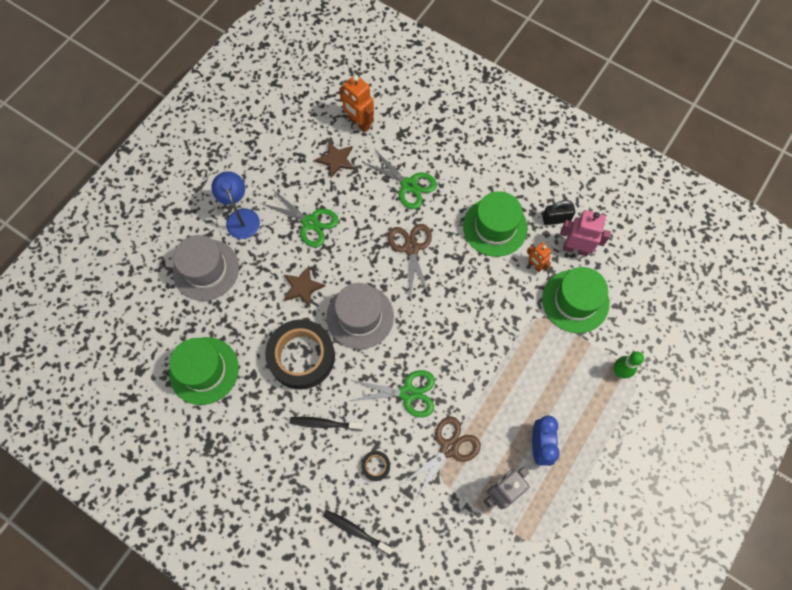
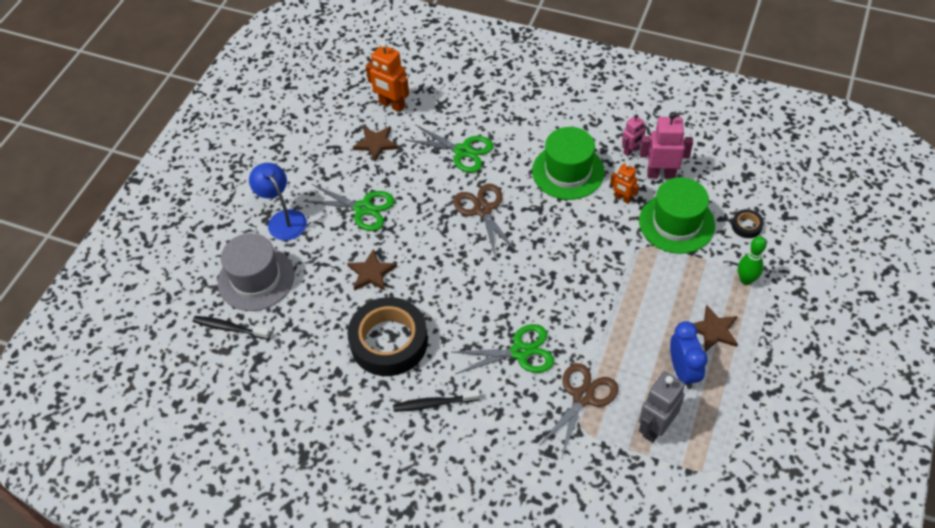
camera: 10 degrees left, 15 degrees down
(204, 370) = (279, 380): green hat -> none
(355, 531) = (501, 507): black toothbrush -> black toothbrush (230, 328)
(360, 316) = (444, 288): grey hat -> none
(376, 466) = (505, 434): black tape -> black tape (746, 226)
(556, 219) = (631, 151): black padlock -> pink robot
(577, 413) = (713, 330): none -> brown star

